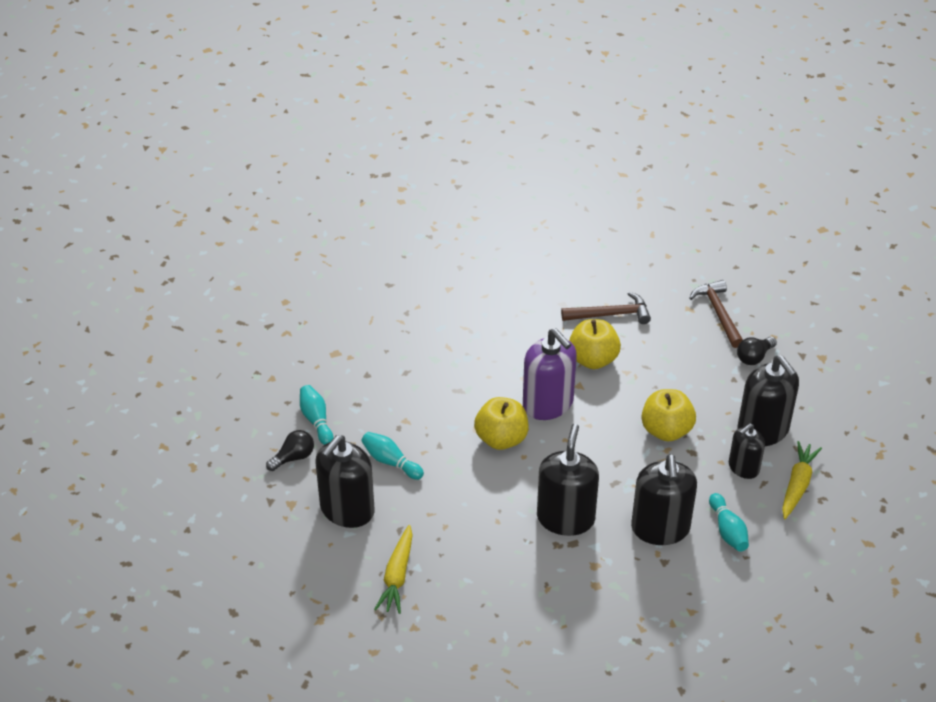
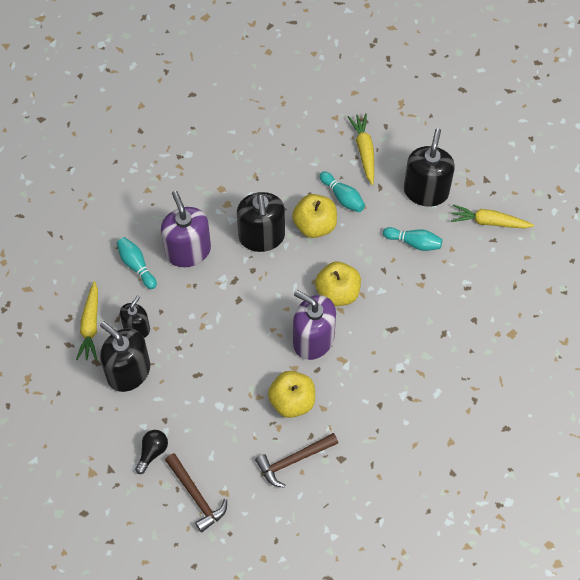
camera: 160 degrees right, 20 degrees up
(293, 457) = (489, 222): black light bulb -> yellow carrot
(316, 420) = (490, 261): turquoise bowling pin -> turquoise bowling pin (343, 196)
(660, 528) = (188, 250): black soap dispenser -> purple soap dispenser
(666, 430) = (208, 345): yellow apple -> yellow apple (315, 224)

